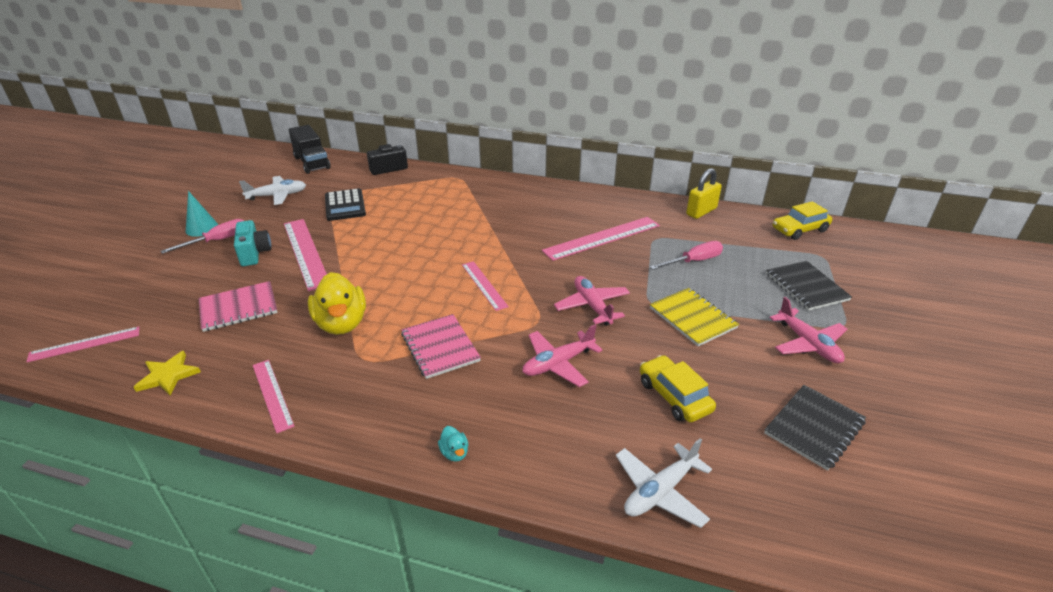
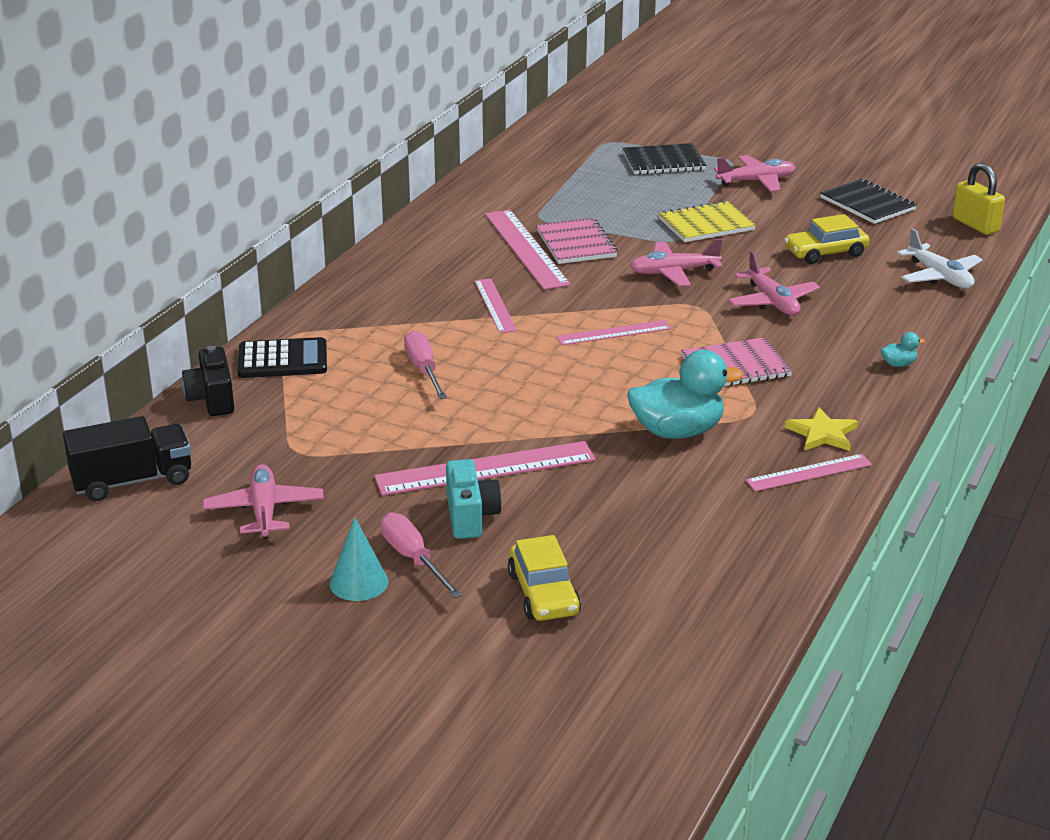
camera: 80 degrees left, 5 degrees down
(85, 344) = (688, 643): pink ruler -> pink ruler (495, 305)
(168, 375) = (768, 554): yellow star -> yellow star (822, 434)
(238, 308) = (623, 515): pink notebook -> pink notebook (576, 243)
(254, 253) = (470, 516): turquoise camera -> turquoise camera turned 90 degrees clockwise
(277, 196) = (264, 511): white plane -> pink plane
(341, 323) = (677, 431): yellow duck -> turquoise duck
(345, 205) = (340, 439): black calculator -> black calculator (282, 360)
(694, 261) = (598, 205): pink screwdriver -> pink screwdriver (423, 370)
(701, 211) = (483, 181): yellow padlock -> yellow padlock (975, 225)
(799, 230) = (549, 140): yellow car -> yellow car (543, 593)

